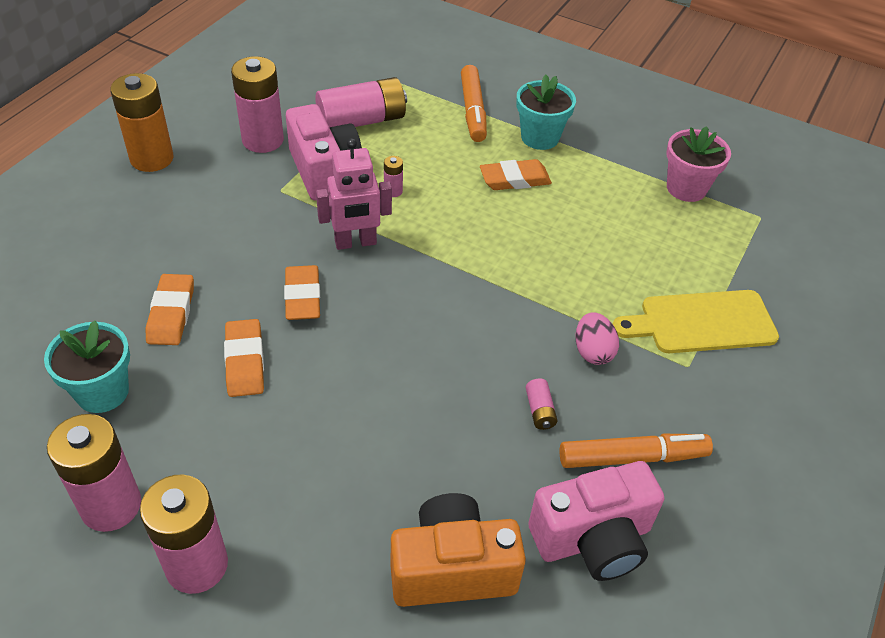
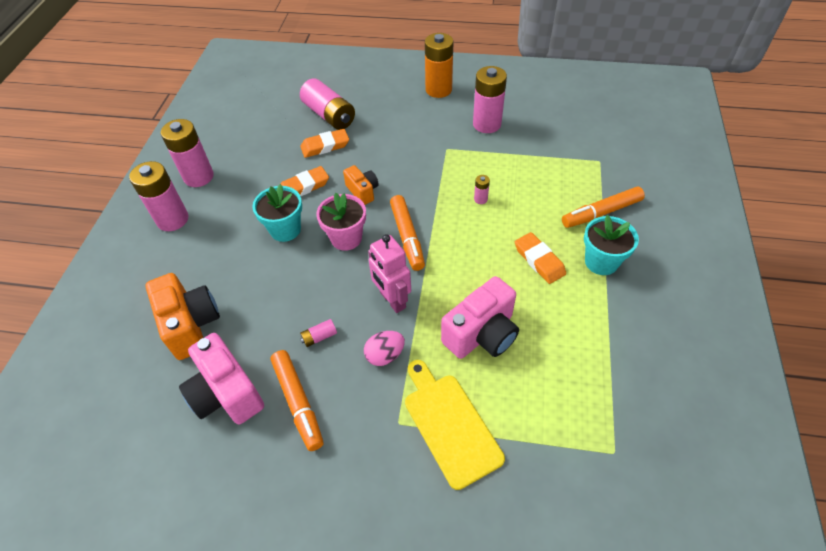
camera: 75 degrees right, 5 degrees up
(102, 392) = (264, 145): turquoise flower pot -> turquoise flower pot (285, 229)
(302, 297) = (362, 191): orange eraser -> orange camera
(324, 171) = (477, 161): pink camera -> pink camera (482, 334)
(355, 243) = (421, 198): pink robot -> pink robot (392, 300)
(362, 121) = (541, 160): pink battery -> pink battery (329, 115)
(416, 276) = (407, 237): none -> orange marker
(686, 188) = (612, 381): pink flower pot -> pink flower pot (346, 238)

